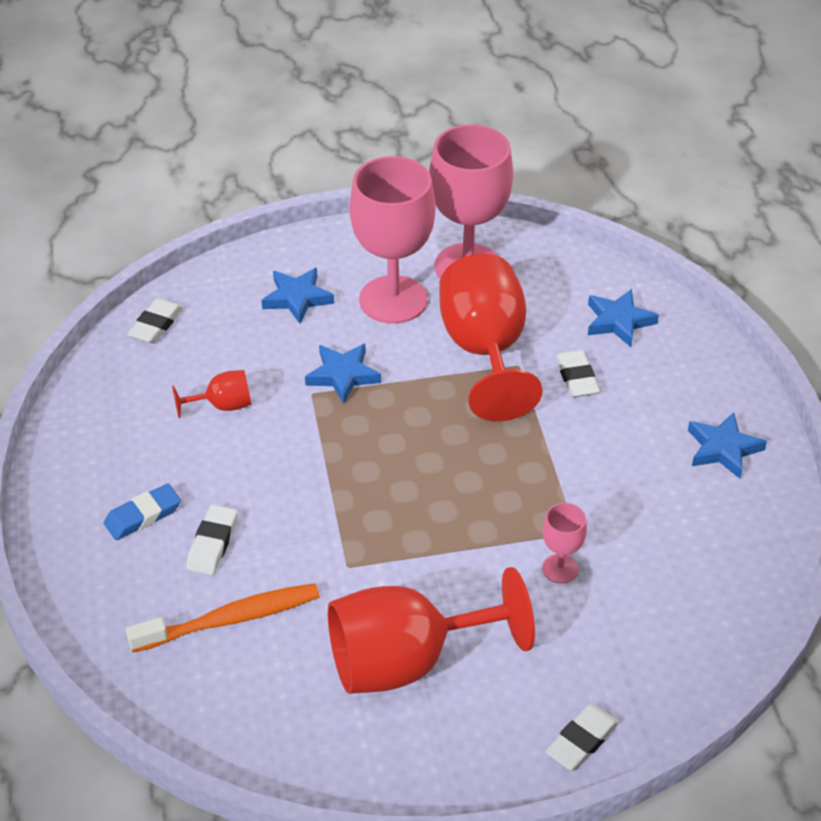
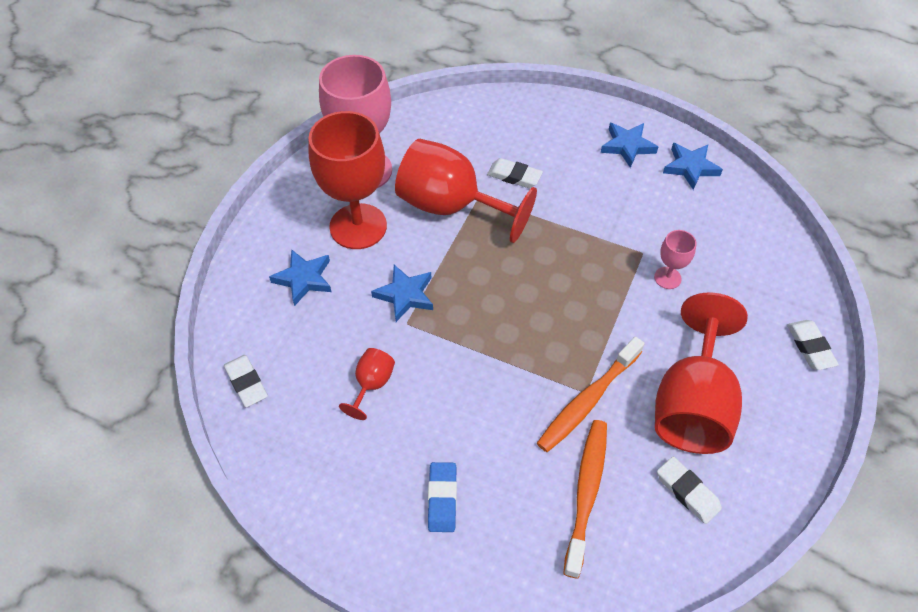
camera: 55 degrees left, 10 degrees up
(212, 543) = (505, 465): white eraser -> white eraser (687, 492)
(338, 572) = (587, 400): none -> orange toothbrush
(393, 300) = (358, 226): pink goblet -> red goblet
(619, 321) = (483, 128): blue star -> blue star (690, 167)

